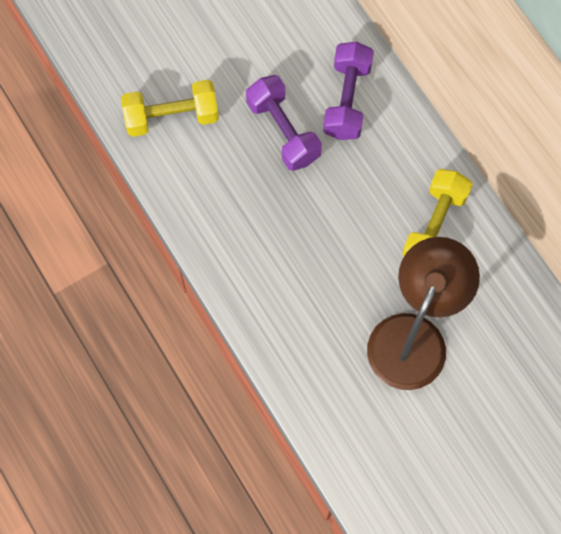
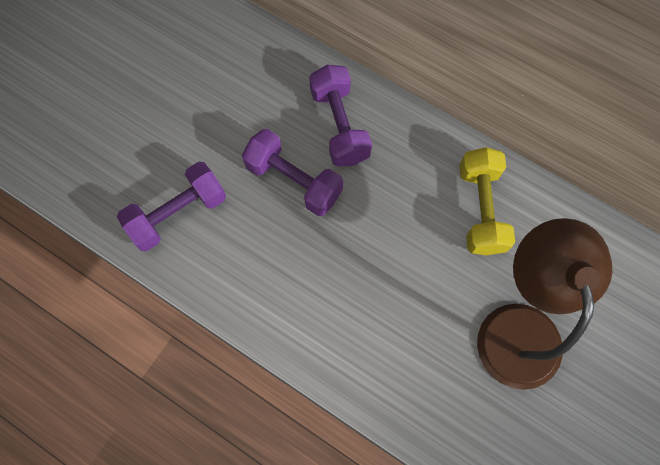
camera: 25 degrees left, 0 degrees up
(172, 117) = (178, 214): yellow dumbbell -> purple dumbbell

